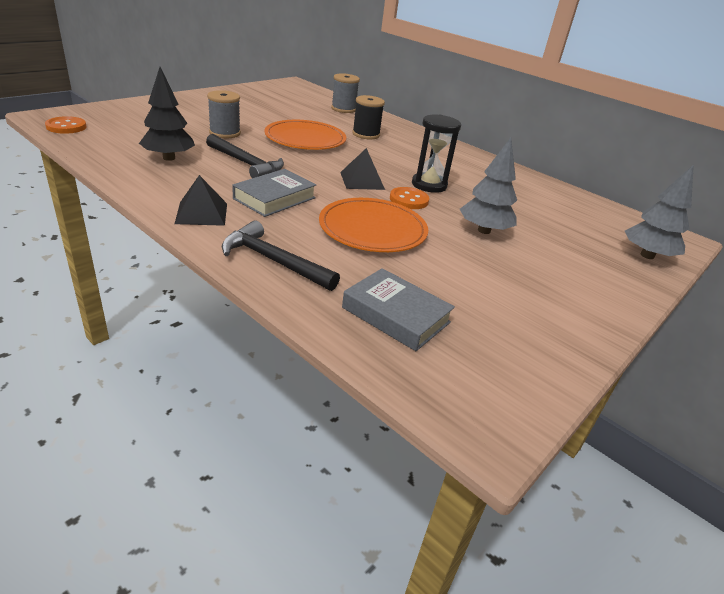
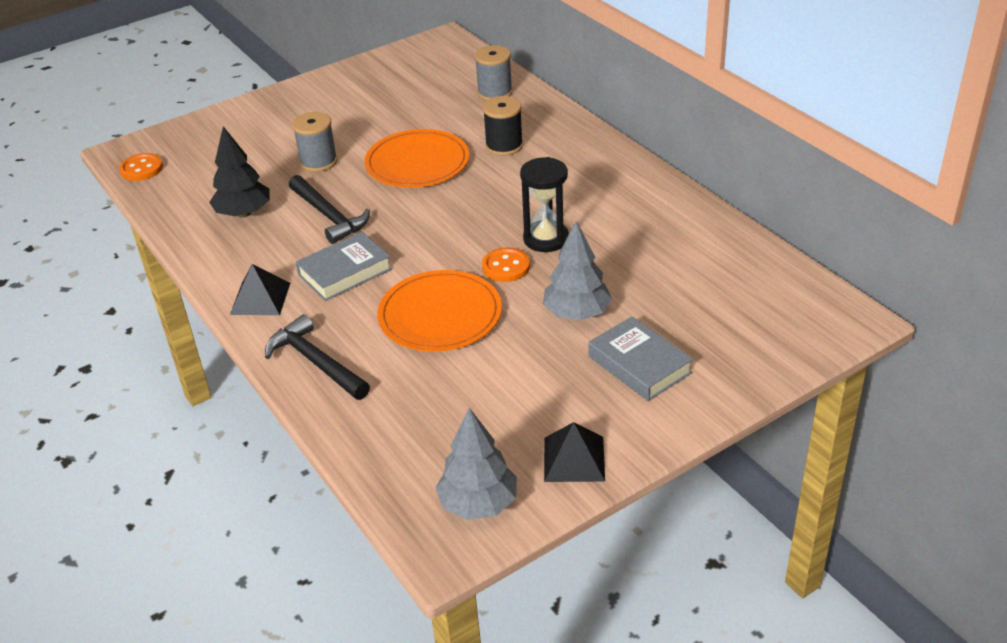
camera: 20 degrees right, 5 degrees up
(362, 180) = (461, 236): black pyramid -> black pyramid (574, 459)
(396, 315) = (414, 429): grey book -> grey book (639, 365)
(647, 255) = (775, 349): grey tree -> grey tree (478, 504)

